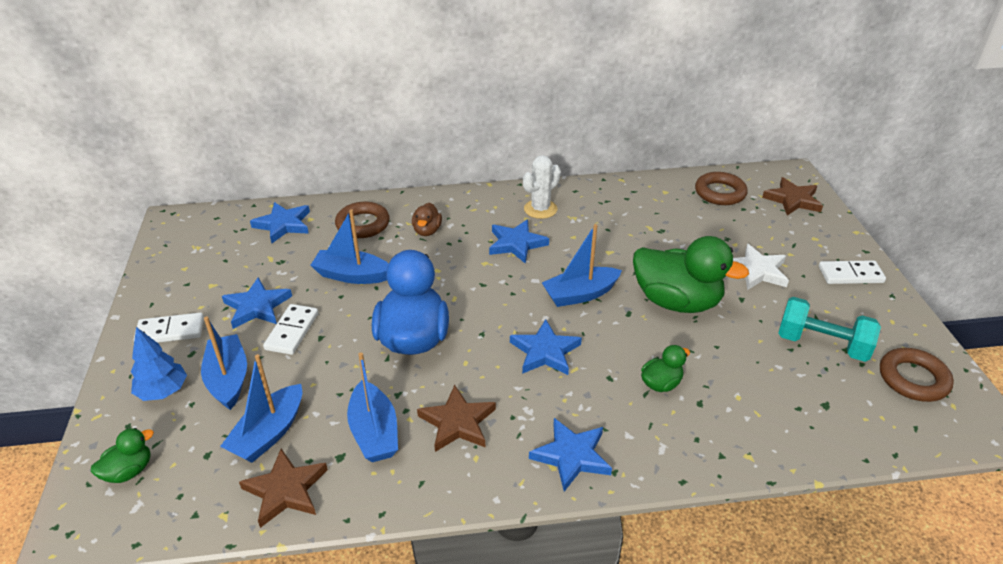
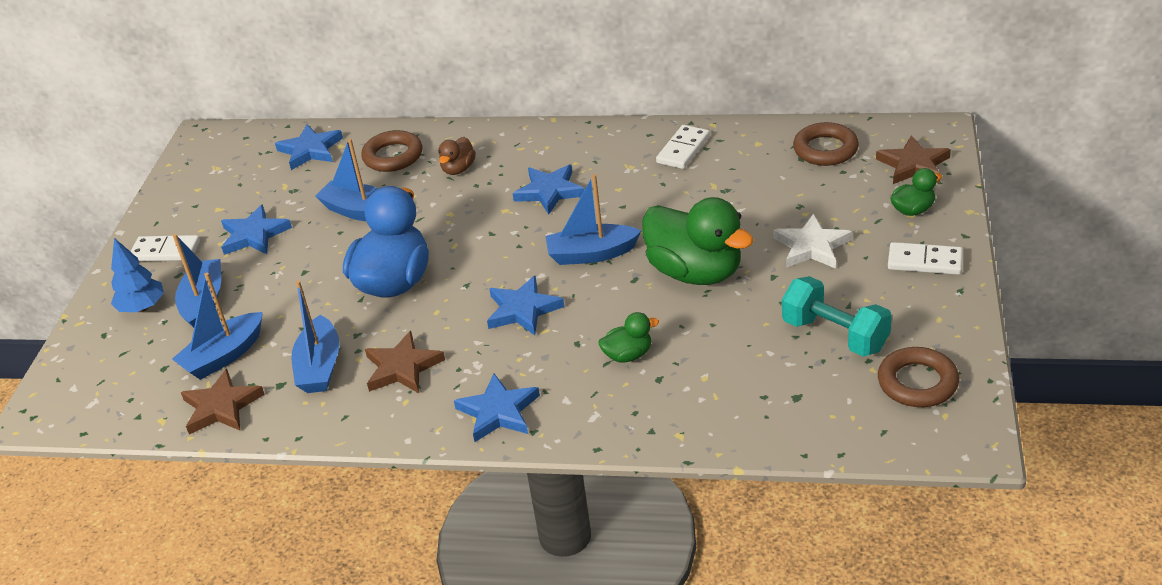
camera: 20 degrees right, 0 degrees up
(129, 471) = (94, 373): green duck -> green duck (913, 210)
(292, 331) = (279, 263): white domino -> white domino (683, 149)
(540, 209) = (597, 154): white cactus -> none

